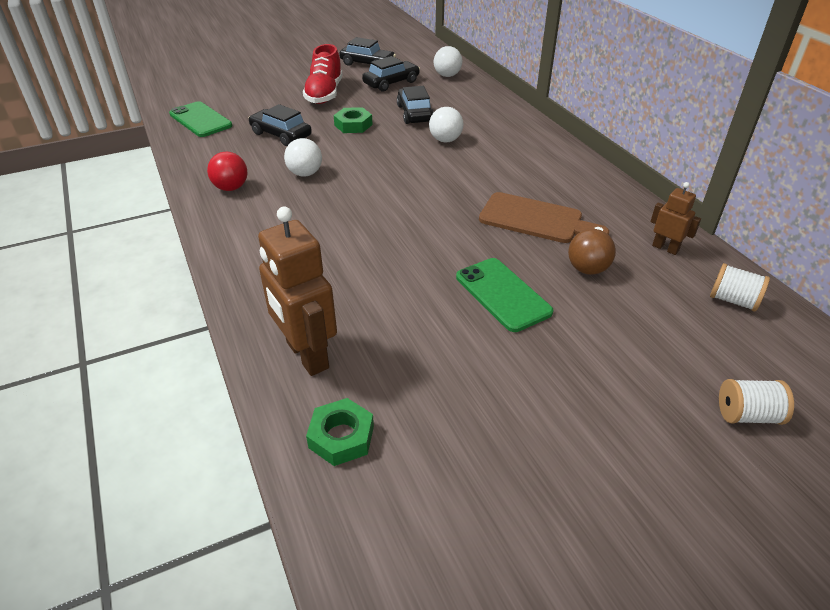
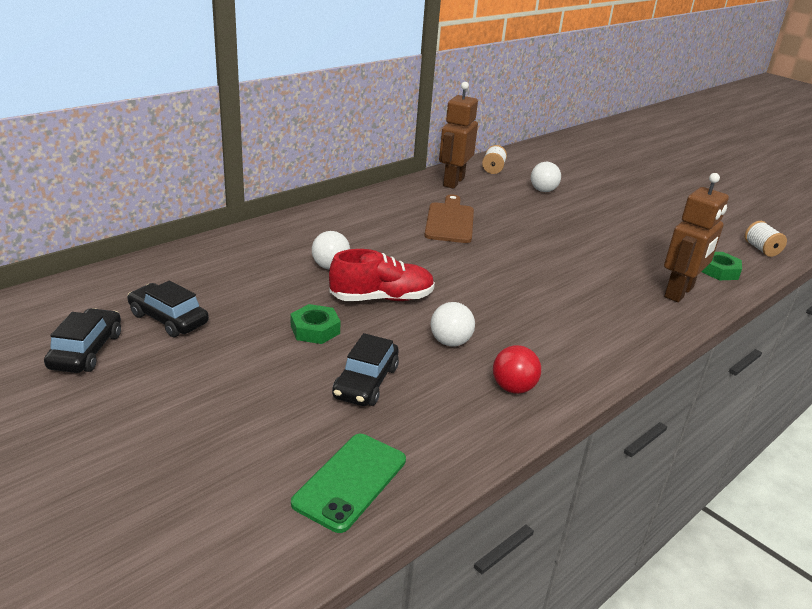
camera: 110 degrees left, 10 degrees down
(324, 94) = (218, 371): red shoe -> red shoe (382, 298)
(415, 113) = (268, 291): black car -> none
(447, 75) = (138, 279): white ball -> white ball (543, 190)
(502, 294) = (550, 231): green phone -> none
(587, 269) = (498, 205): brown ball -> none
(665, 248) = (453, 182): brown robot -> brown robot, size x1.90
(747, 415) = (581, 174): white spool -> white spool (761, 249)

